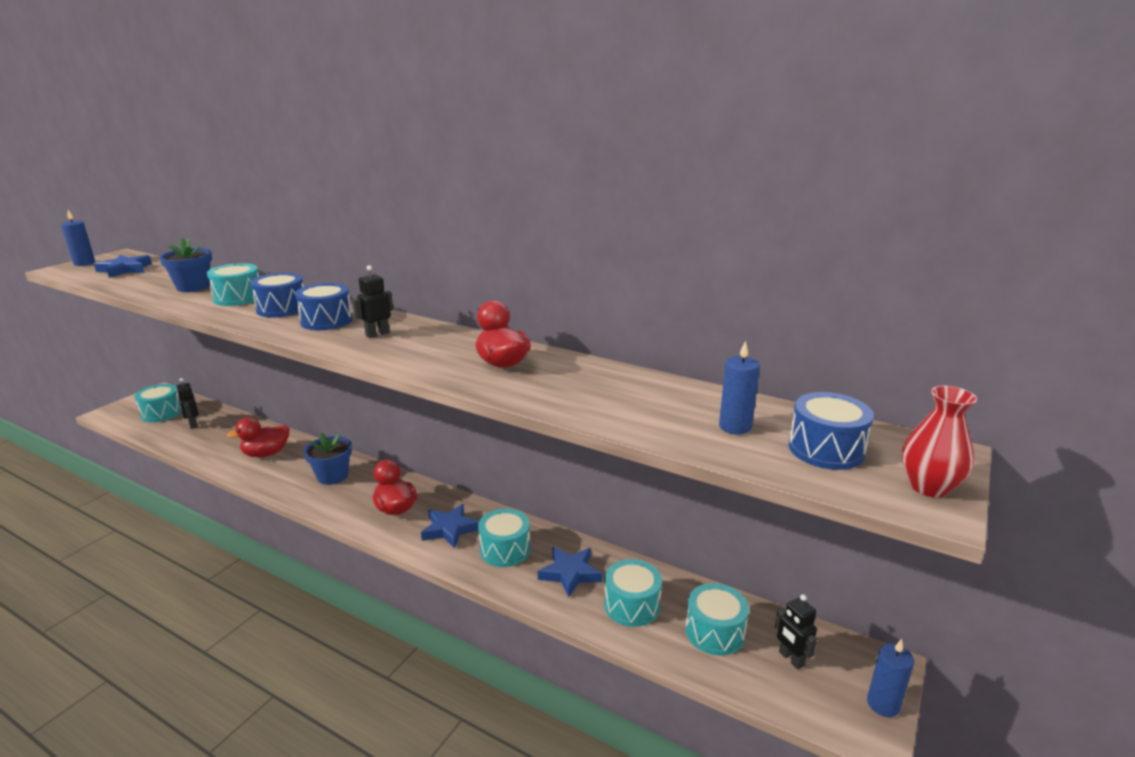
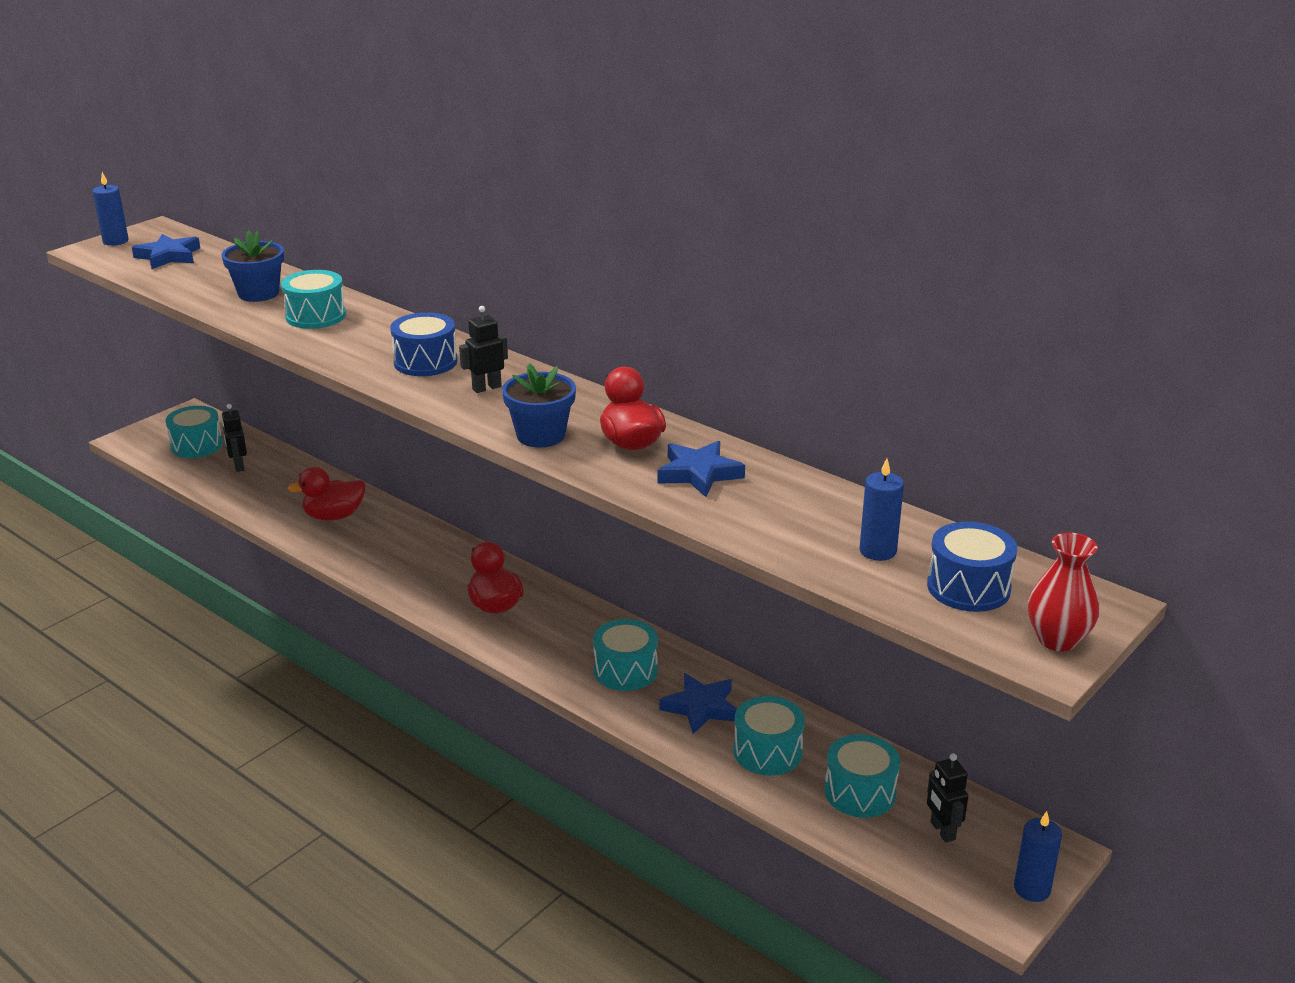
camera: 10 degrees right, 5 degrees up
(281, 309) = (370, 338): blue drum -> none
(332, 476) = (418, 554): blue flower pot -> blue flower pot (541, 435)
(450, 529) = (560, 638): blue star -> blue star (699, 473)

